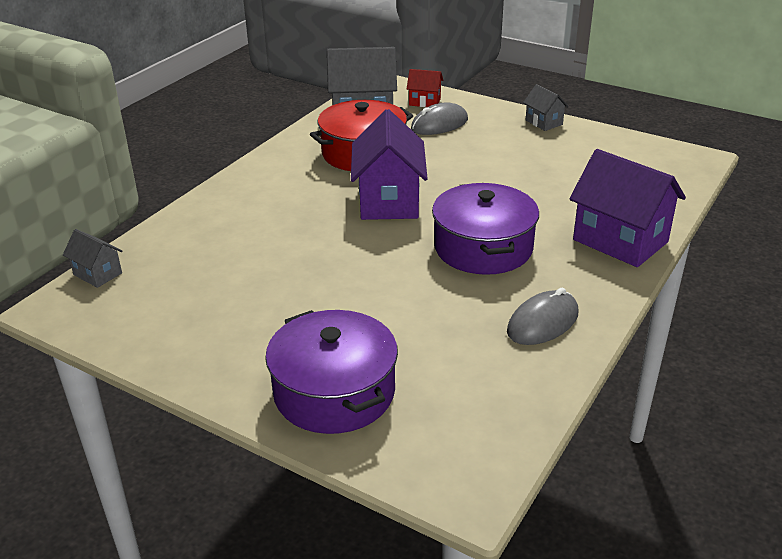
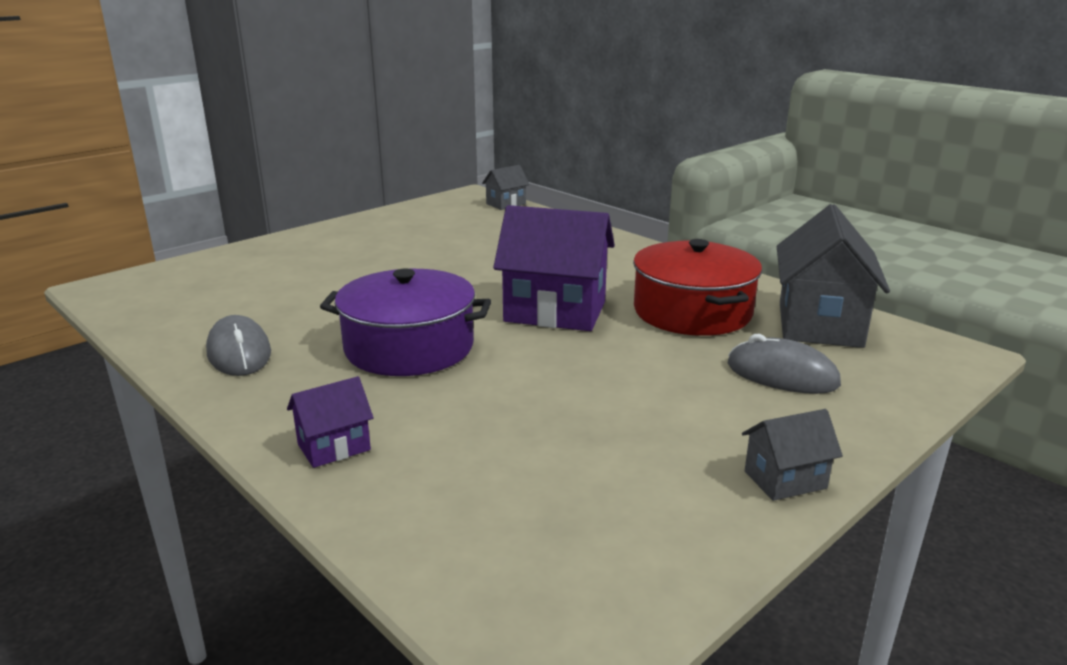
camera: 105 degrees right, 10 degrees down
(334, 392) = (268, 260): purple pot -> none
(424, 102) = (878, 376): red house -> none
(439, 124) = (782, 375): grey mouse -> grey mouse turned 45 degrees counterclockwise
(620, 241) = (334, 447): purple house -> purple house, size x0.49

